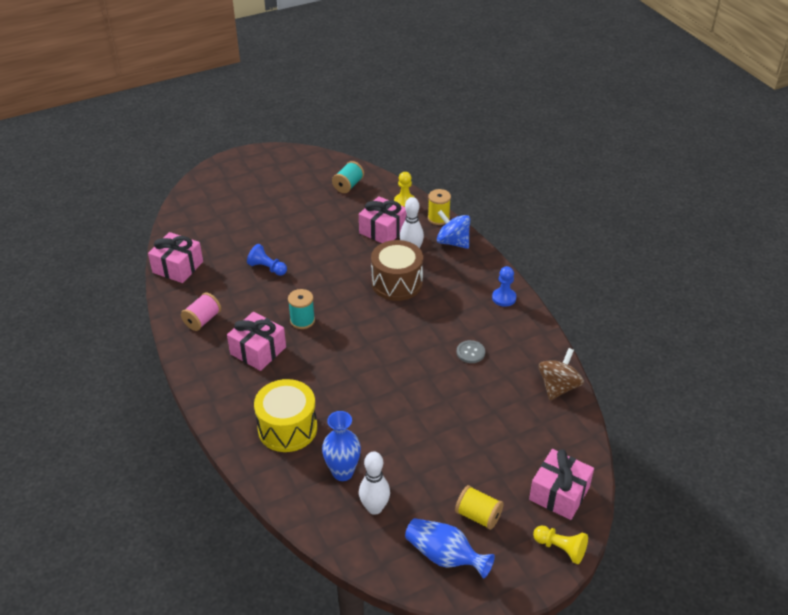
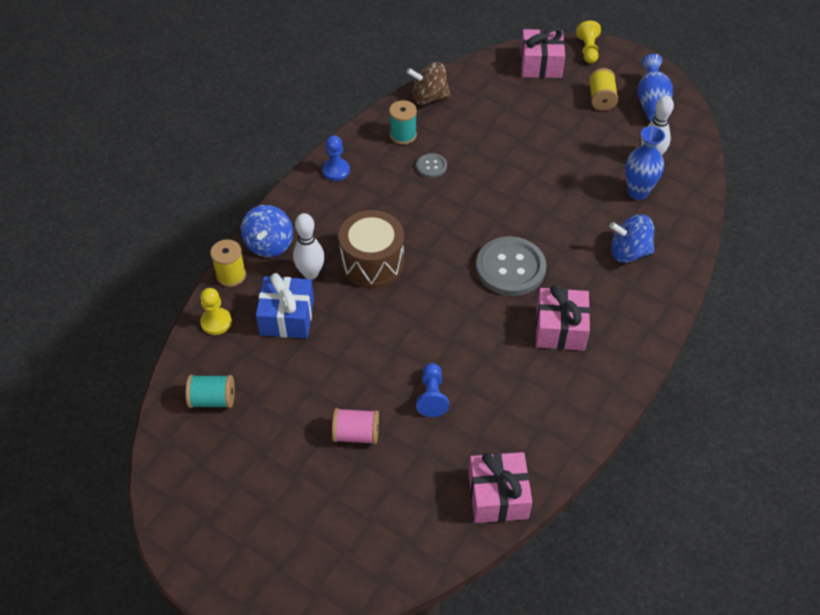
camera: 120 degrees left, 10 degrees up
(202, 320) = (560, 408): pink spool -> pink spool (356, 434)
(287, 428) = (629, 252): yellow drum -> blue spinning top
(302, 320) = (489, 315): turquoise spool -> turquoise spool (403, 135)
(332, 350) = (510, 268): none -> grey button
(383, 230) = (287, 317): pink gift -> blue gift

